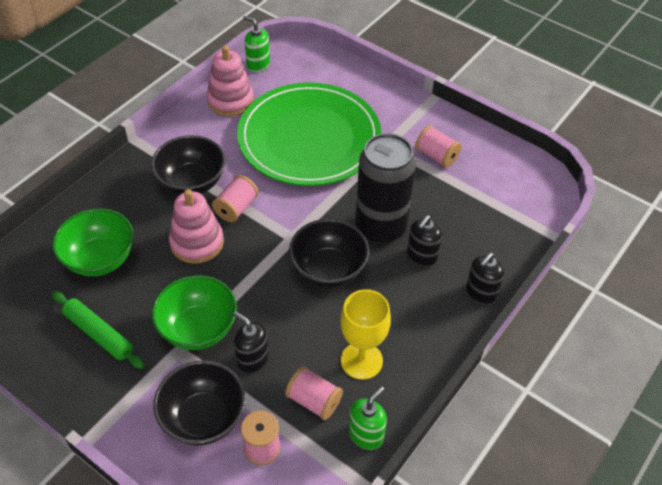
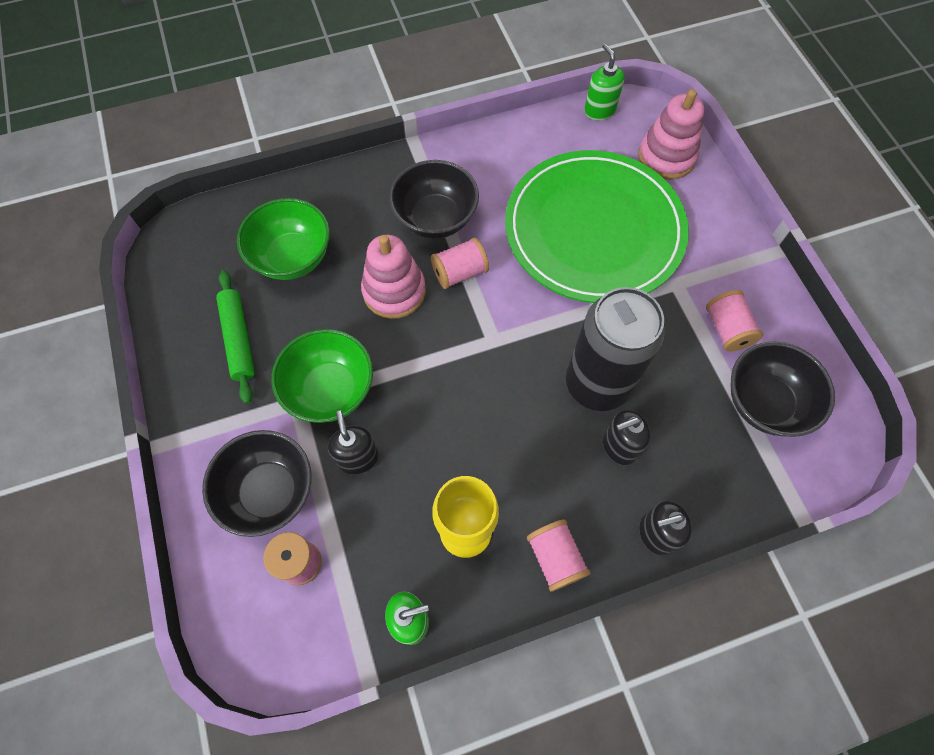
camera: 35 degrees right, 15 degrees up
(230, 100) = (540, 141): pink stacking toy -> pink stacking toy (666, 157)
(313, 401) = (385, 544): pink spool -> pink spool (555, 557)
(328, 269) = (505, 401): black bowl -> black bowl (764, 403)

